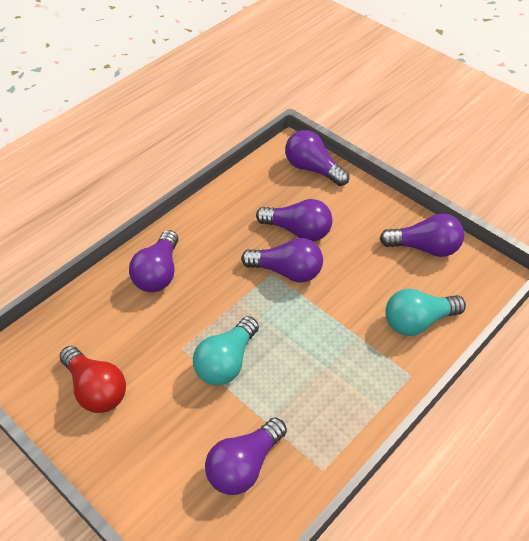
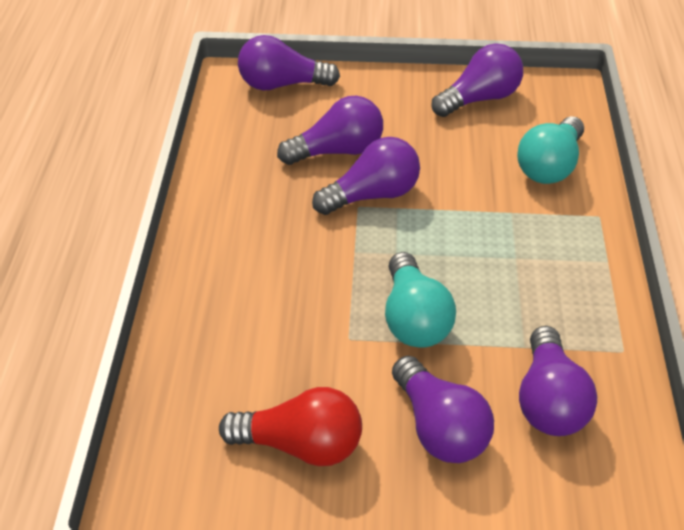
camera: 40 degrees left, 5 degrees down
(158, 273) = (228, 281): purple light bulb -> purple light bulb (439, 428)

